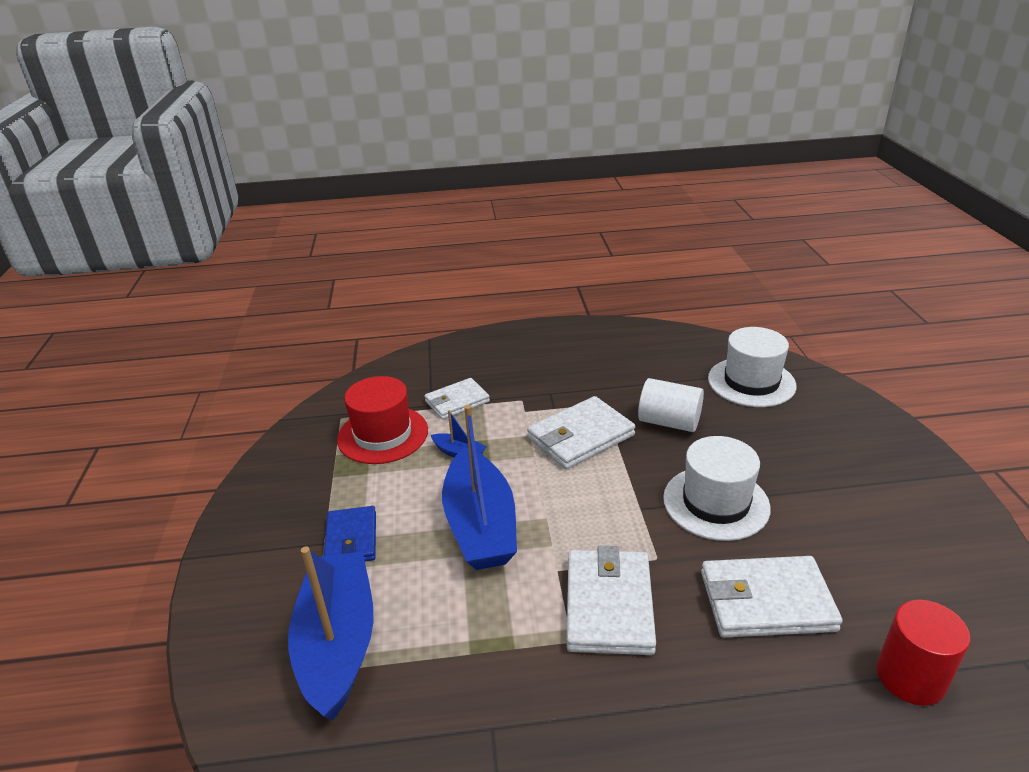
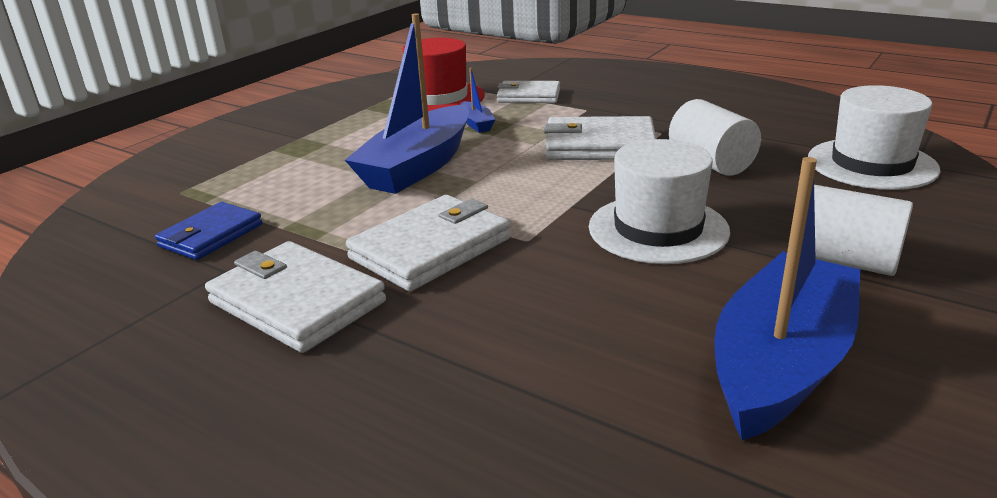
camera: 40 degrees right, 5 degrees down
(338, 643) = (219, 187): blue boat -> blue boat (781, 364)
(351, 539) = (319, 142): blue wallet -> blue wallet (211, 235)
(766, 601) = (582, 311): white wallet -> white wallet (296, 302)
(831, 476) = (846, 261): none -> white cylinder
(910, 677) = (644, 441): red cylinder -> none

